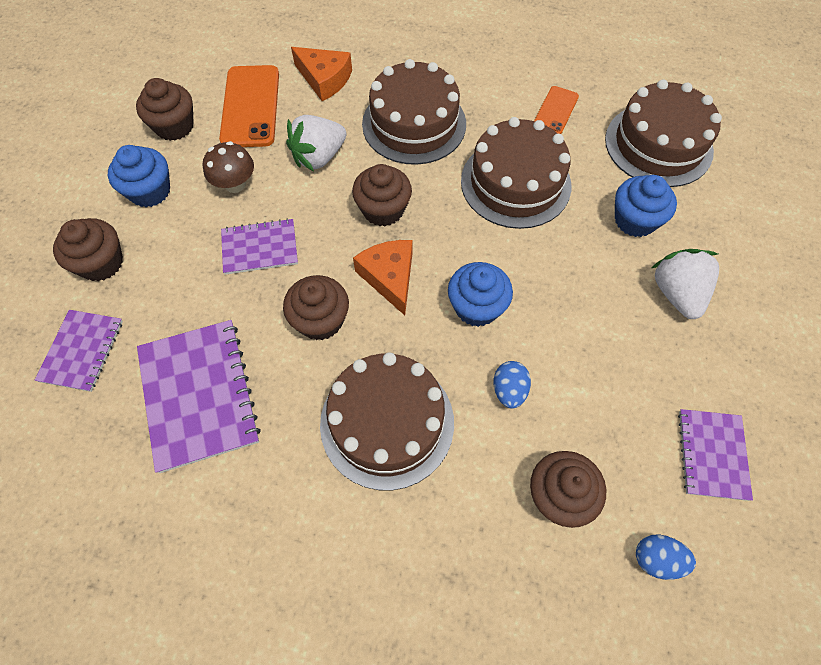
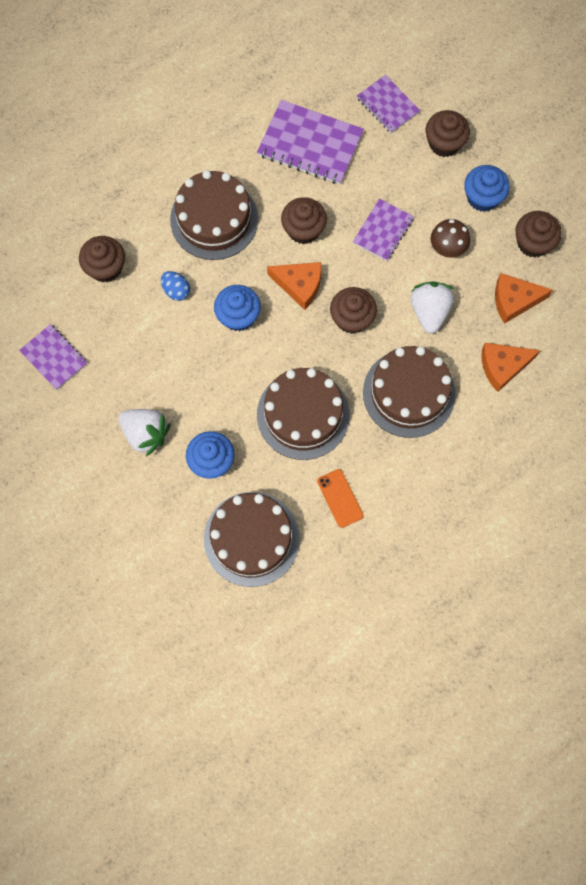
camera: 130 degrees right, 10 degrees up
(250, 106) = (514, 300): orange phone -> orange cheese
(656, 559) = (40, 284): blue egg -> none

